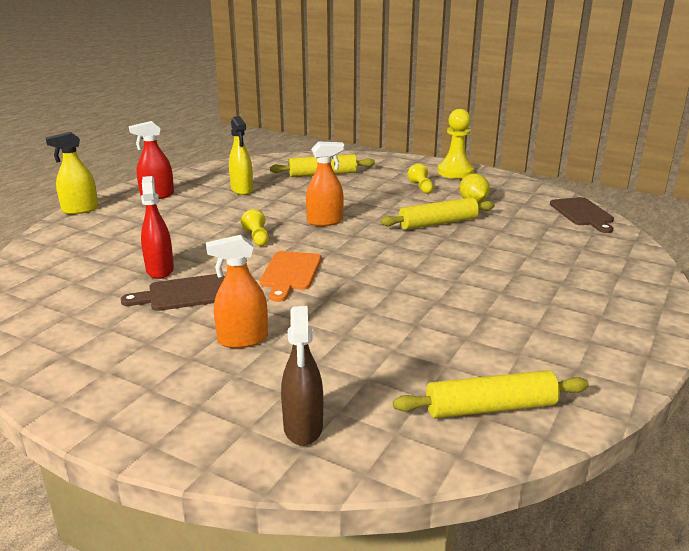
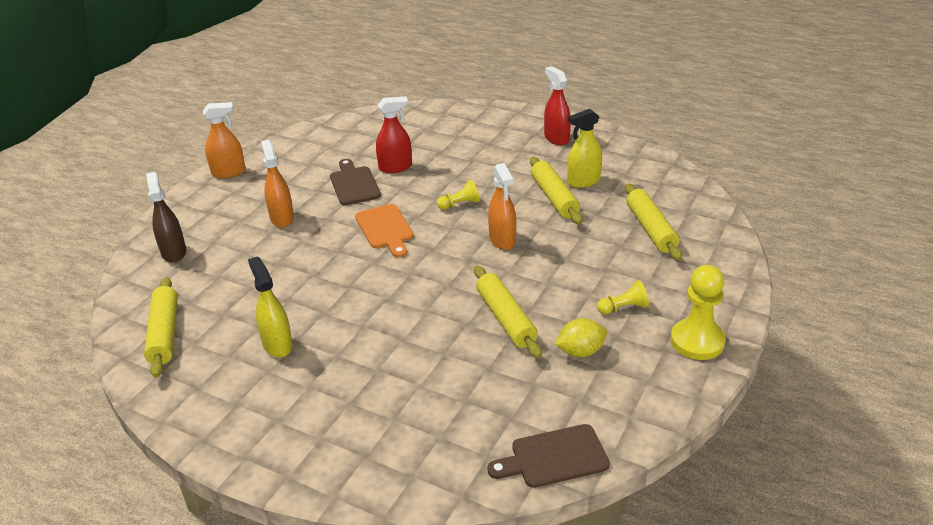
camera: 90 degrees right, 10 degrees up
(80, 210) = (515, 110): yellow spray bottle -> yellow spray bottle (277, 345)
(83, 400) = (229, 172): none -> orange spray bottle
(263, 200) = (554, 197): none -> yellow rolling pin
(290, 273) = (385, 229): orange cutting board -> orange cutting board turned 120 degrees counterclockwise
(303, 427) = (174, 252): brown spray bottle -> brown spray bottle turned 75 degrees clockwise

